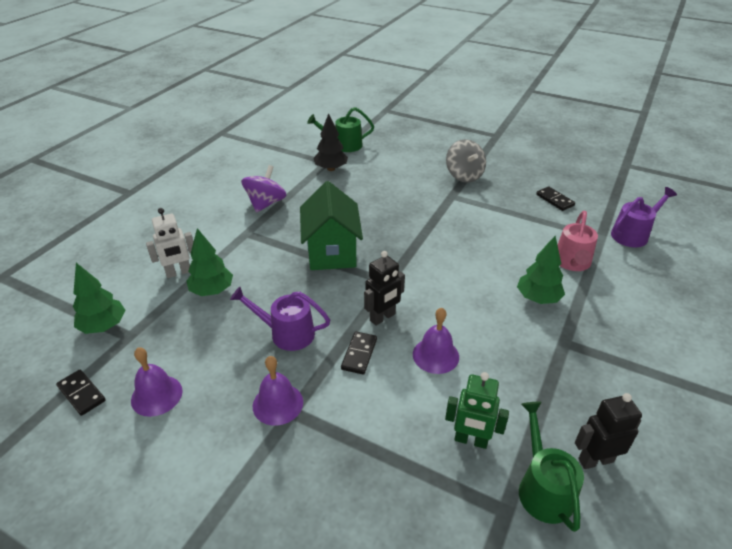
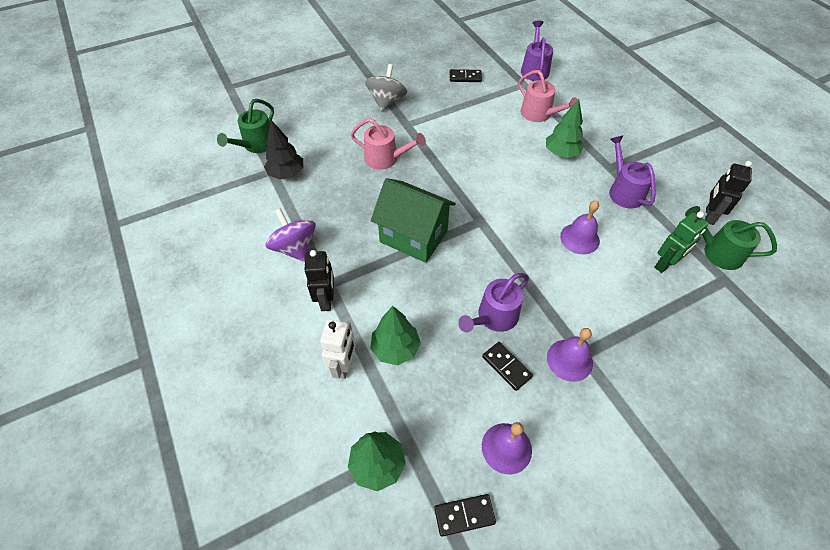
camera: 55 degrees left, 15 degrees up
(359, 354) = (549, 282): black domino -> black domino (506, 367)
(382, 317) = (519, 246): black robot -> black robot (326, 300)
(399, 203) = (385, 159): none -> pink watering can
(464, 175) = (387, 101): grey spinning top -> grey spinning top turned 90 degrees counterclockwise
(542, 366) = (624, 191): none -> purple watering can

